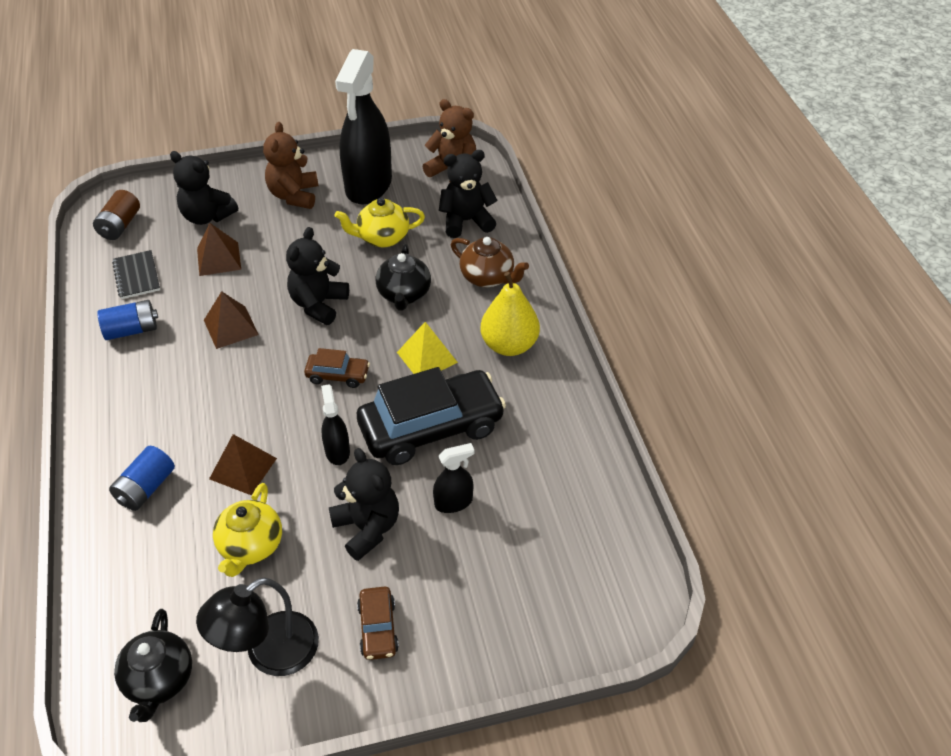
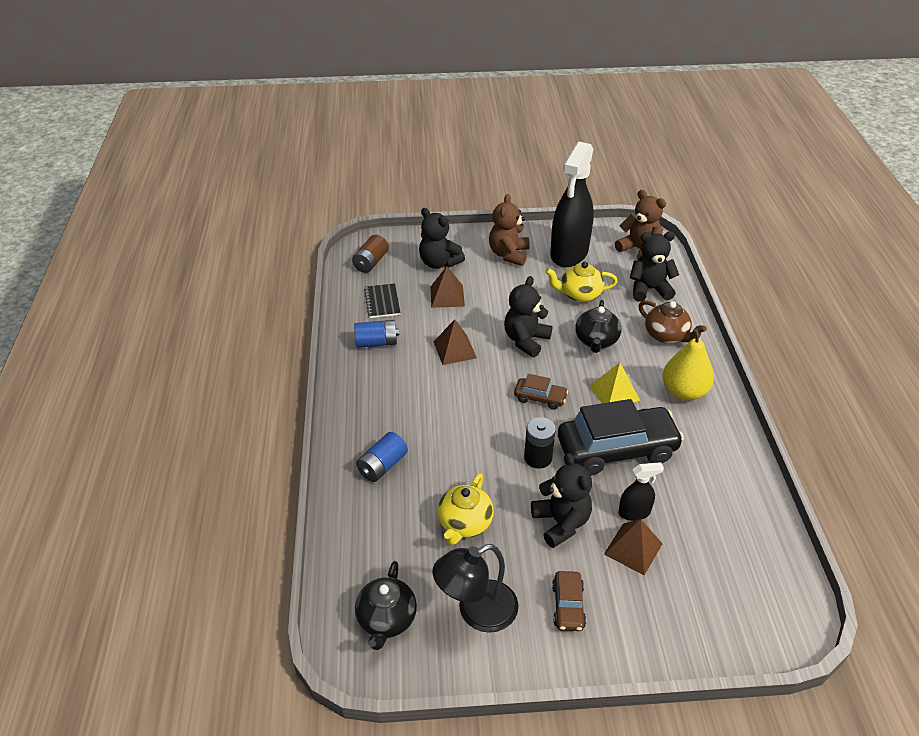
camera: 10 degrees right, 5 degrees down
(243, 468) = (460, 461): brown pyramid -> brown pyramid (633, 548)
(337, 451) = (538, 458): black spray bottle -> black battery

